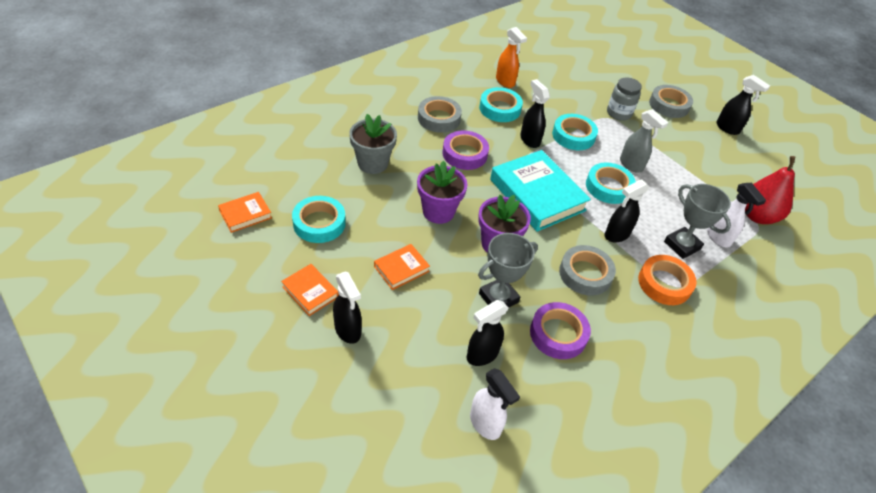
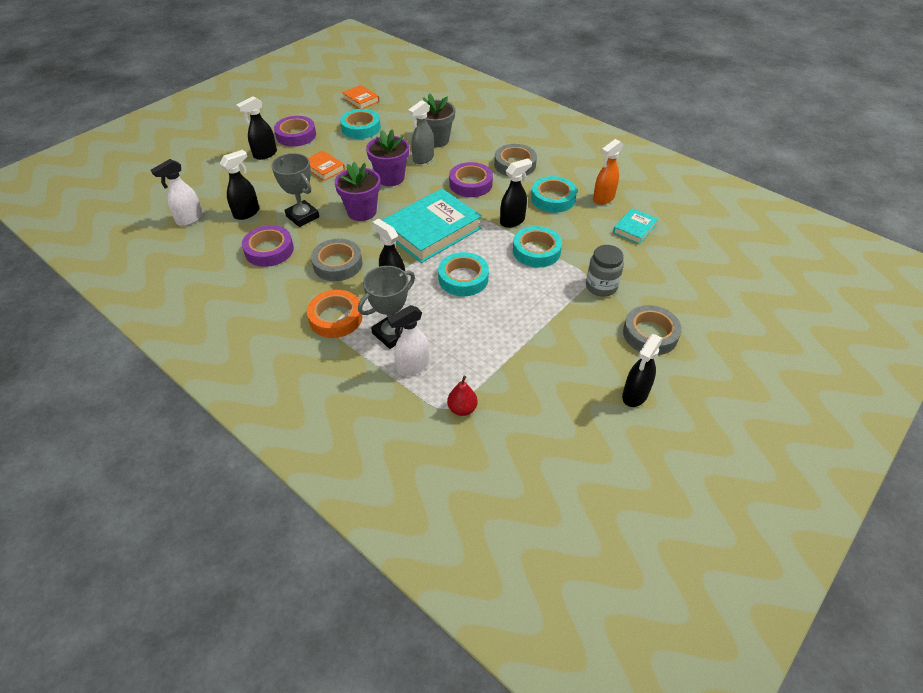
camera: 85 degrees right, 0 degrees up
(310, 292) = (296, 135): orange book -> purple tape
(482, 355) = (247, 213): black spray bottle -> black spray bottle turned 90 degrees clockwise
(548, 78) = (634, 228): none -> turquoise book
(631, 165) = (508, 296): grey spray bottle -> grey spray bottle (423, 159)
(757, 216) = (462, 409): red pear -> red pear, size x0.53

